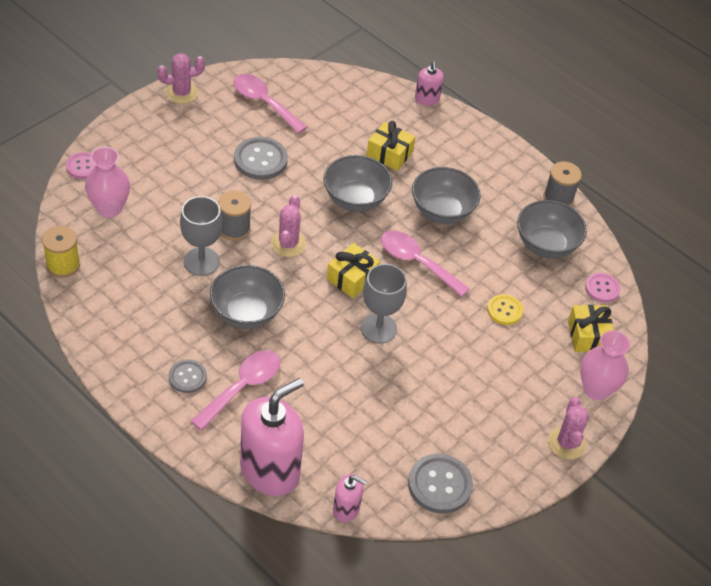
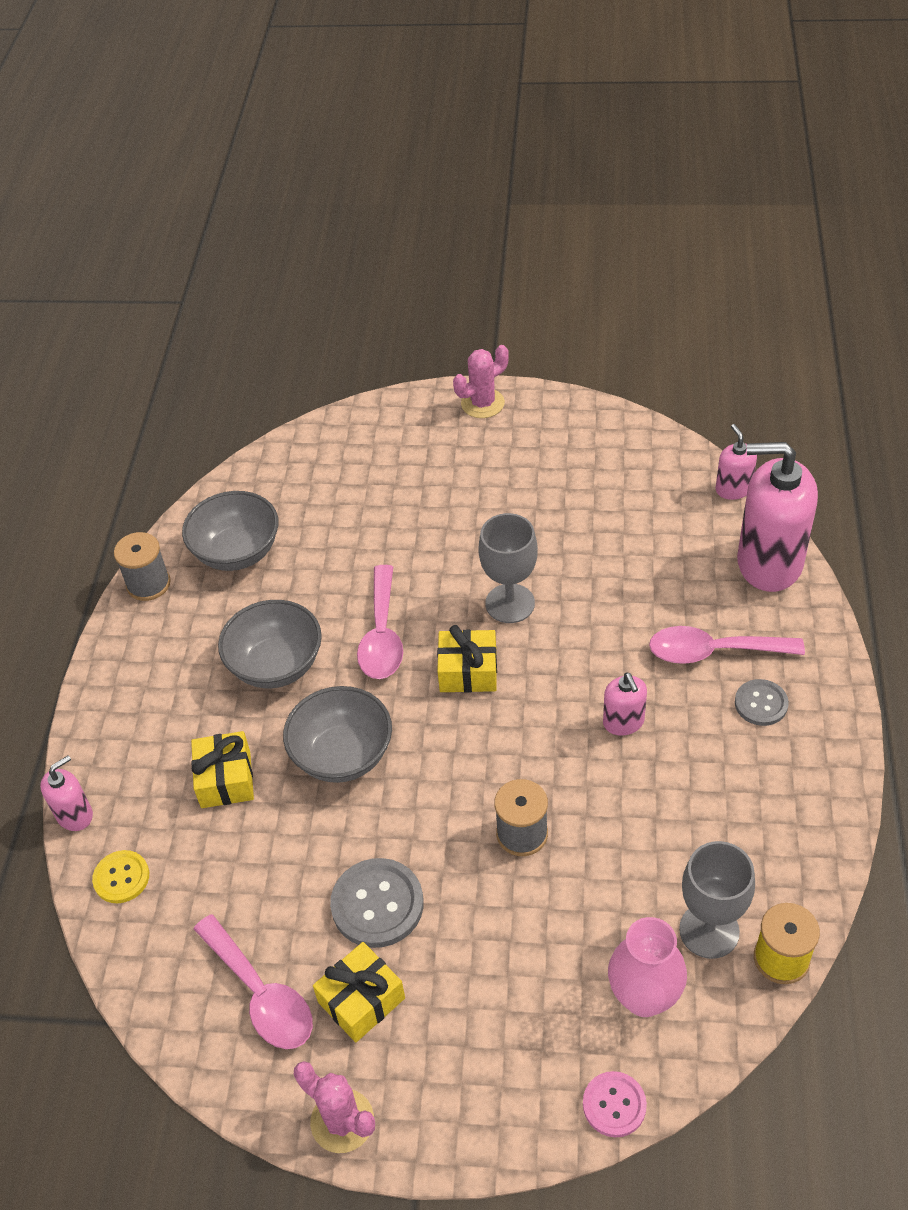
camera: 120 degrees left, 0 degrees up
(201, 261) = (607, 822): grey goblet -> grey goblet (709, 930)
(247, 313) = (623, 722): grey bowl -> pink soap dispenser
(264, 103) = (260, 994): pink spoon -> pink spoon turned 45 degrees counterclockwise
(288, 244) = (485, 763): pink cactus -> none
(439, 485) = (629, 450): grey button -> none
(504, 310) = (371, 529): yellow button -> yellow button (121, 878)
(588, 336) = (335, 456): yellow gift -> yellow gift (361, 1000)
(596, 389) = (397, 418): pink vase -> none
(602, 288) = (257, 480): pink button -> none

